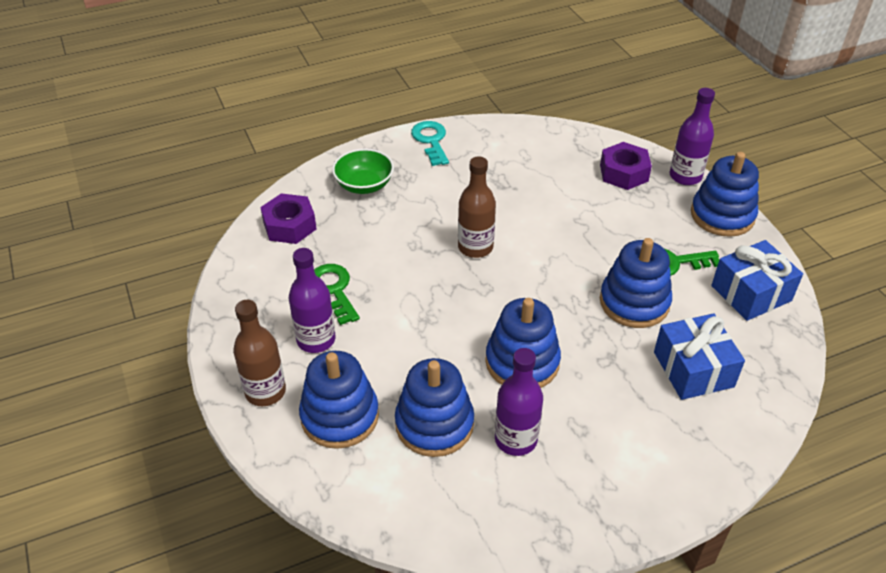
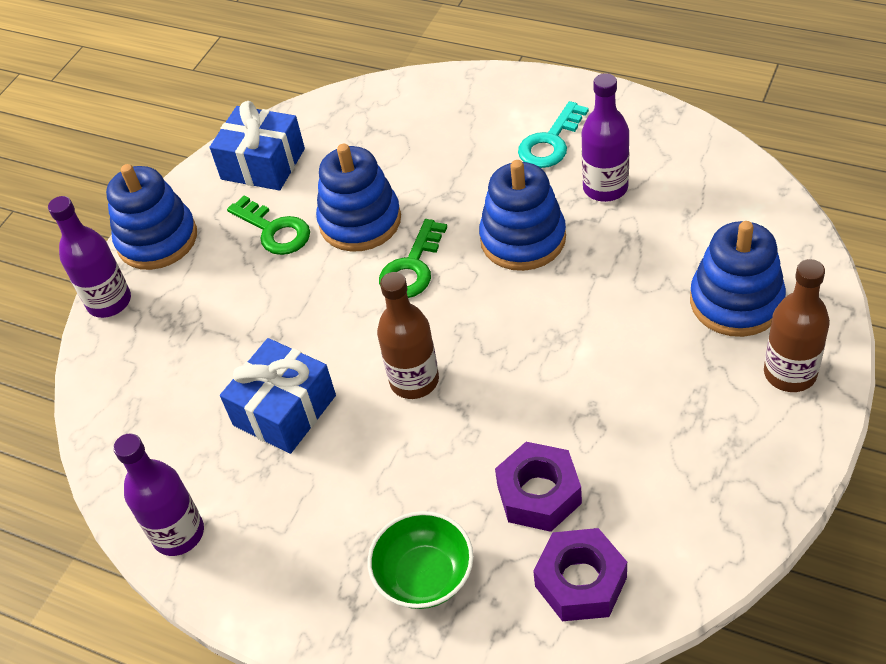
camera: 125 degrees left, 5 degrees up
(316, 340) = (690, 394): purple bottle -> purple bottle (178, 534)
(334, 290) = (616, 441): green key -> green key (412, 267)
(431, 141) = (259, 585): turquoise key -> turquoise key (550, 142)
(434, 424) = (658, 240): blue stacking toy -> none
(624, 173) = (150, 353): purple nut -> purple nut (539, 494)
(693, 369) = (401, 145): blue gift -> blue gift (284, 410)

